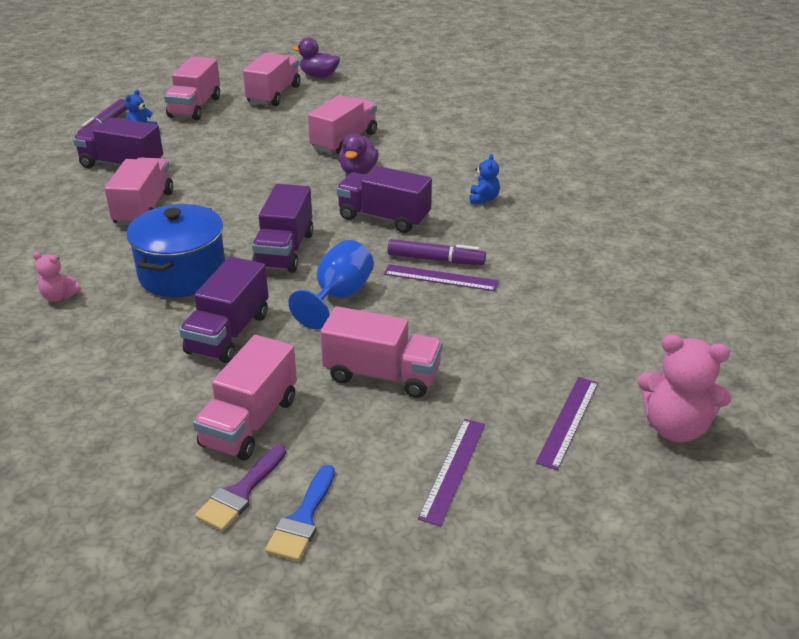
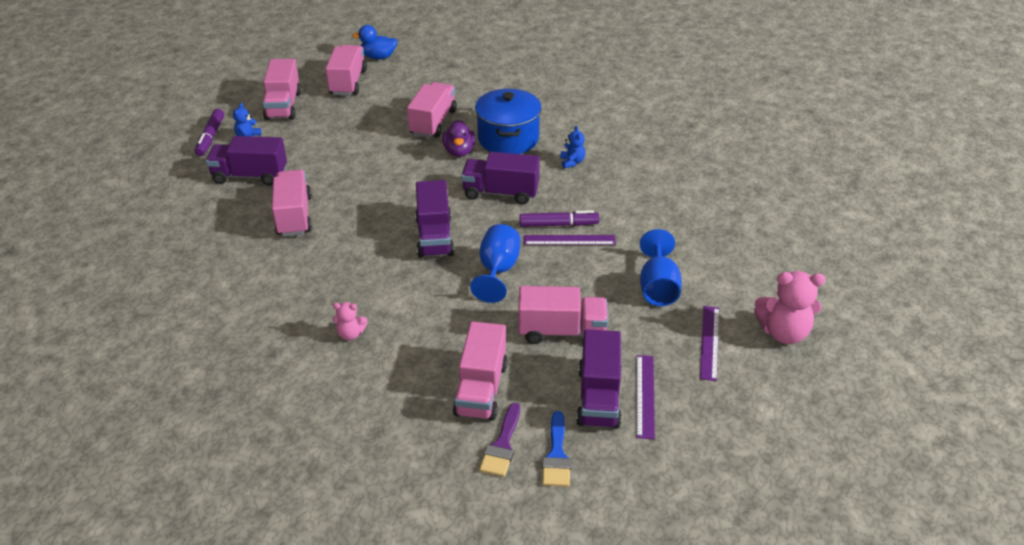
camera: 15 degrees left, 5 degrees up
(59, 296) = (268, 311): pink teddy bear -> pink teddy bear (350, 334)
(182, 274) = (361, 272): blue pot -> blue pot (508, 139)
(228, 333) = (426, 319): purple truck -> purple truck (598, 397)
(319, 76) = (378, 57): purple duck -> blue duck
(527, 346) = (658, 287): none -> blue goblet

